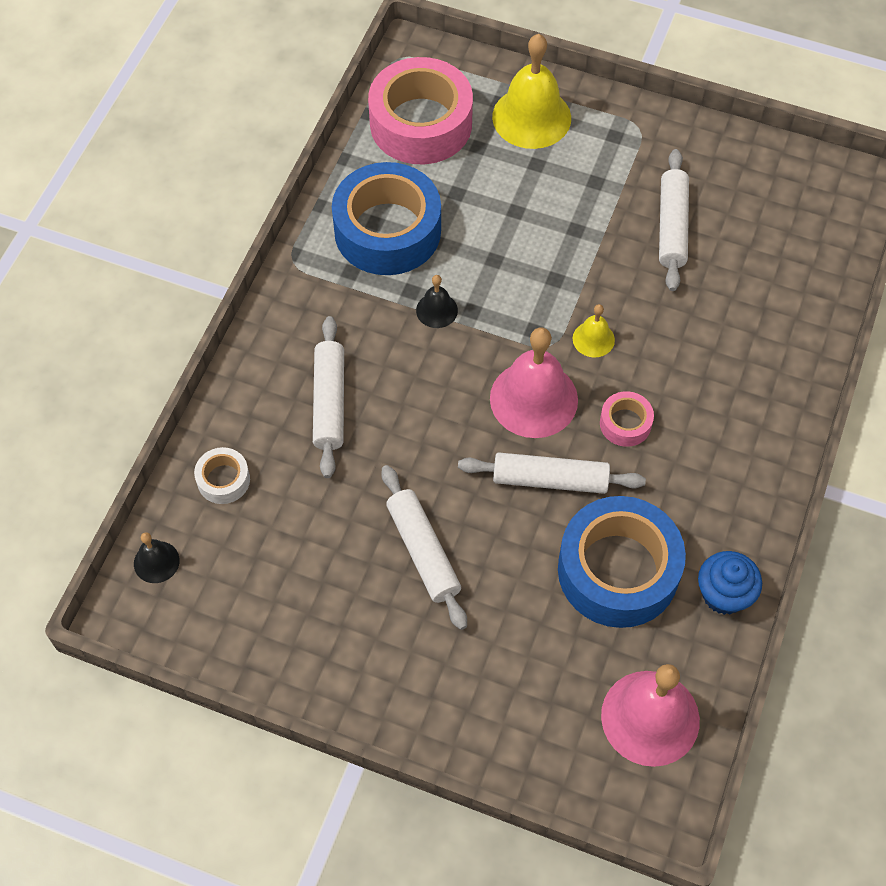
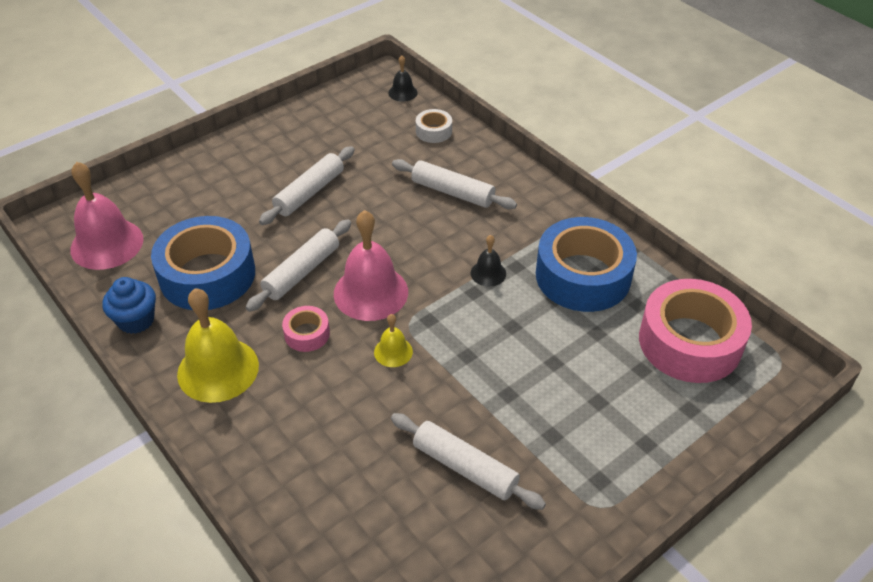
camera: 120 degrees right, 15 degrees down
(423, 551) = (309, 192): white rolling pin -> white rolling pin turned 60 degrees counterclockwise
(531, 117) = (658, 424): yellow bell -> yellow bell (218, 369)

